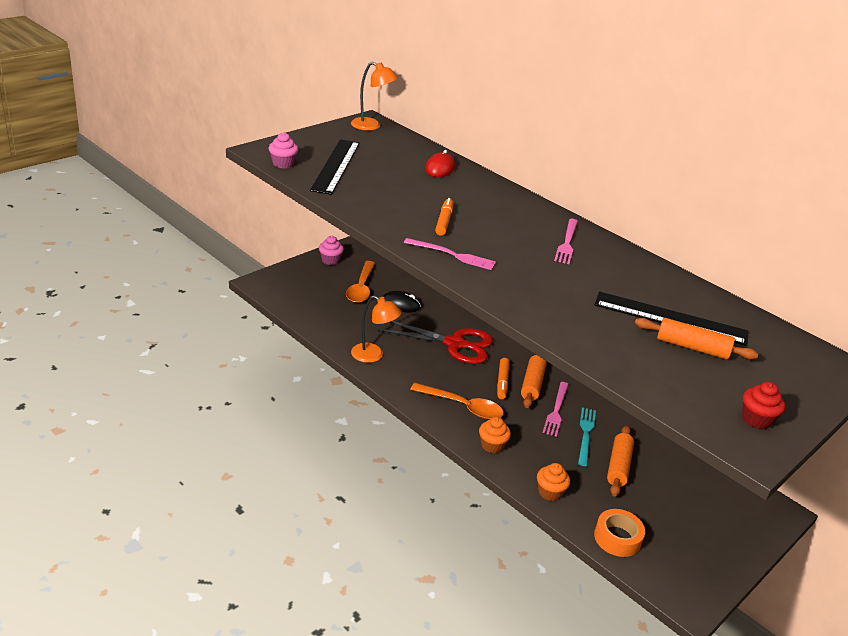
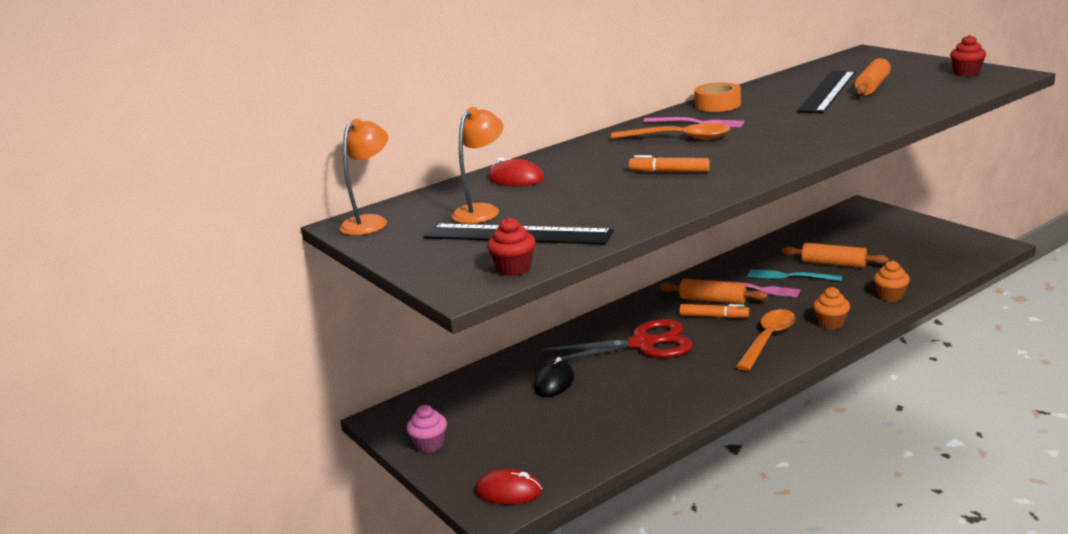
camera: 75 degrees left, 10 degrees down
(277, 287) = (508, 491): none -> red mouse
(283, 164) = (514, 268): pink cupcake -> red cupcake
(361, 288) = (511, 414): orange spoon -> orange spoon (678, 138)
(373, 355) = (680, 399): orange lamp -> orange lamp (482, 211)
(452, 255) = (752, 165): pink fork -> none
(454, 344) = (642, 344): red scissors -> red scissors turned 60 degrees clockwise
(617, 538) = (936, 269): orange tape -> orange tape (717, 105)

